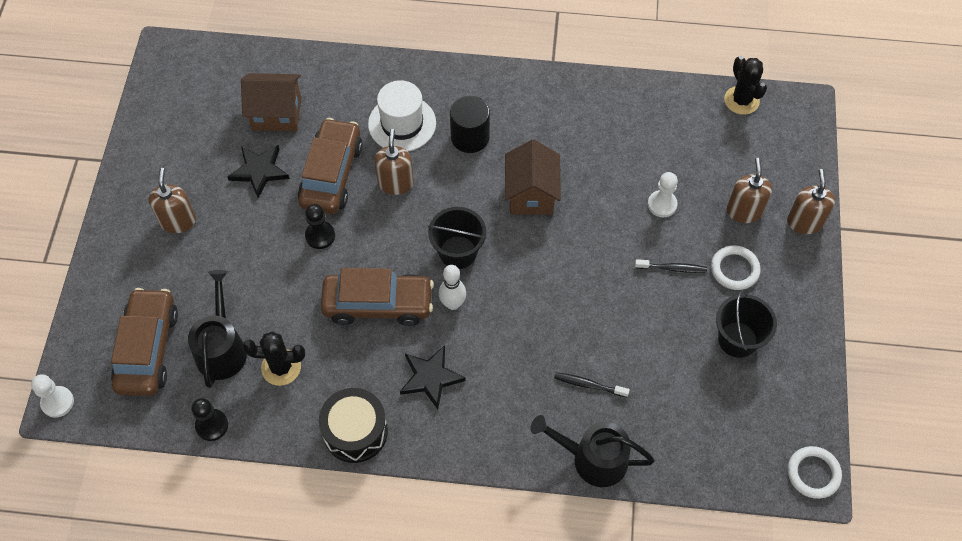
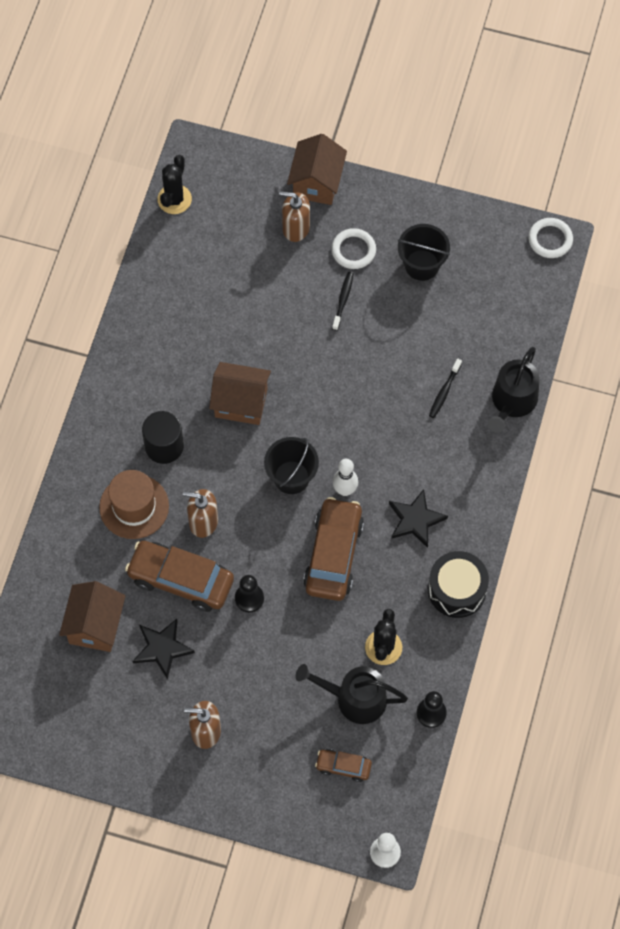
camera: 80 degrees left, 5 degrees up
(148, 349) = (343, 767): brown car -> brown car, size x0.51
(402, 123) = (134, 506): white hat -> brown hat
(662, 204) = (275, 293): white pawn -> none
(741, 100) = (174, 199): black cactus -> black cactus turned 60 degrees counterclockwise
(804, 222) = (317, 182): brown soap dispenser -> brown house

